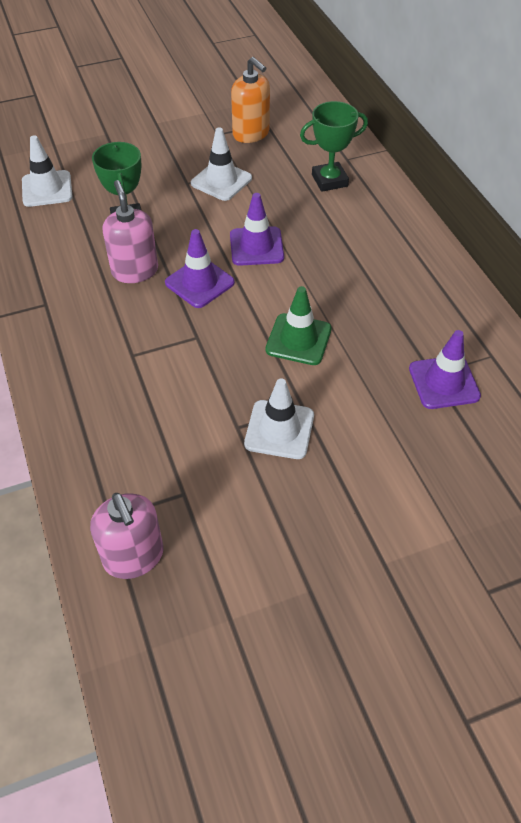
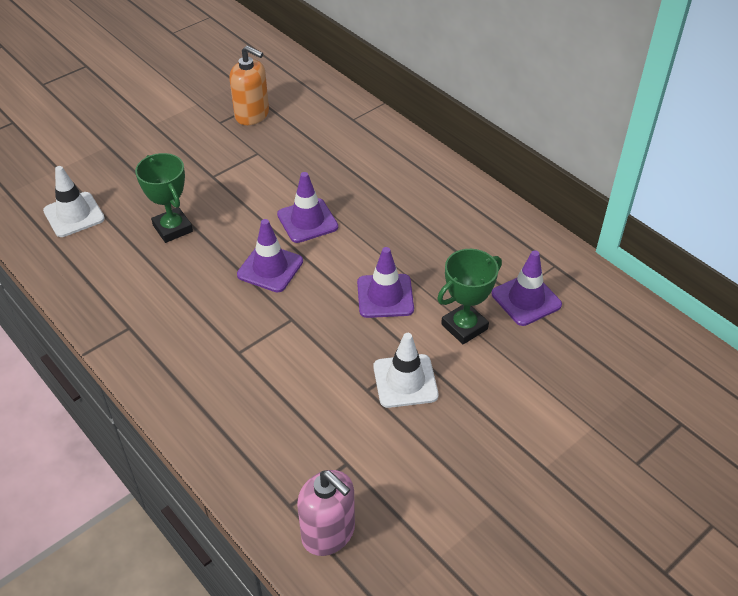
camera: 20 degrees left, 5 degrees down
(135, 271) = (202, 273): pink soap dispenser -> none
(221, 181) = (245, 167): white traffic cone -> none
(298, 339) = (385, 296): green traffic cone -> purple traffic cone
(329, 180) = (346, 143): green trophy -> green trophy (464, 327)

